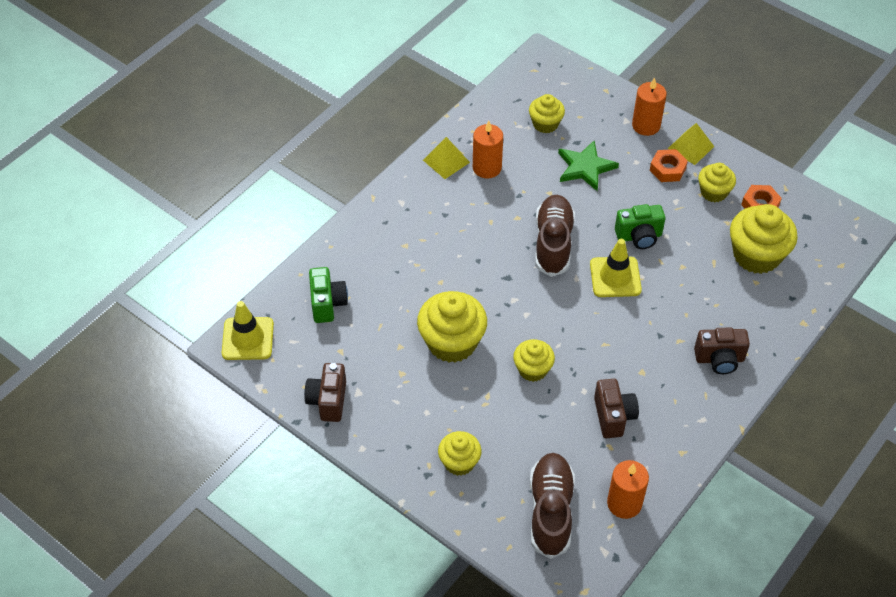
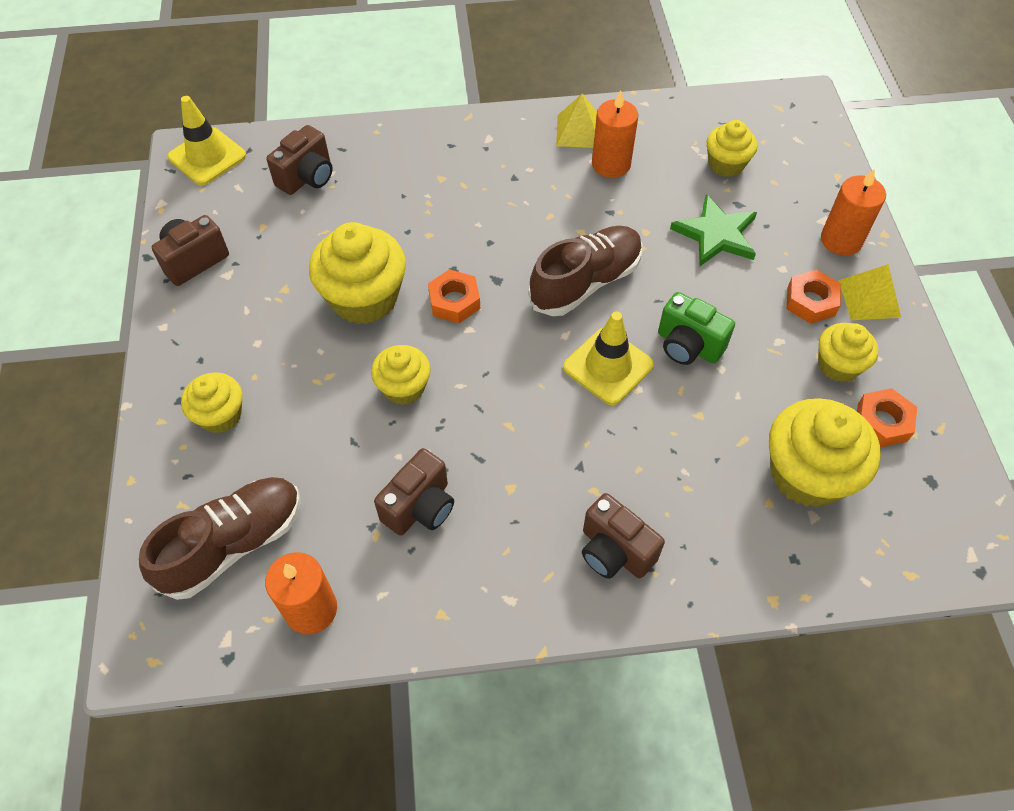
camera: 45 degrees right, 5 degrees up
(327, 304) = (307, 177): green camera -> brown camera
(501, 306) = (454, 301): none -> orange nut

